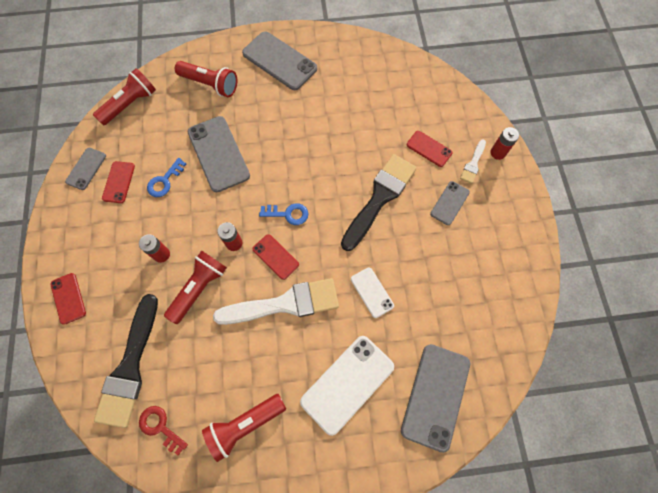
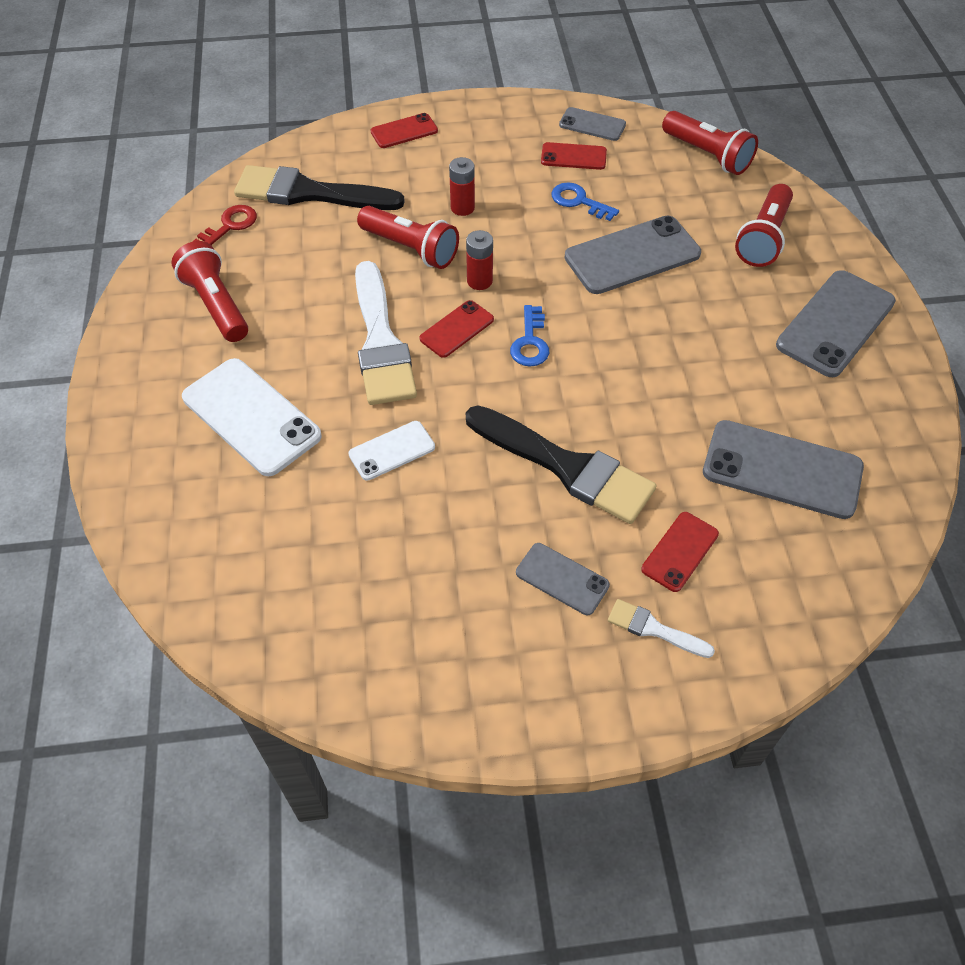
camera: 90 degrees right, 15 degrees down
(435, 396) = (213, 531): grey phone -> grey phone (782, 470)
(498, 153) = (686, 681): red battery -> none

